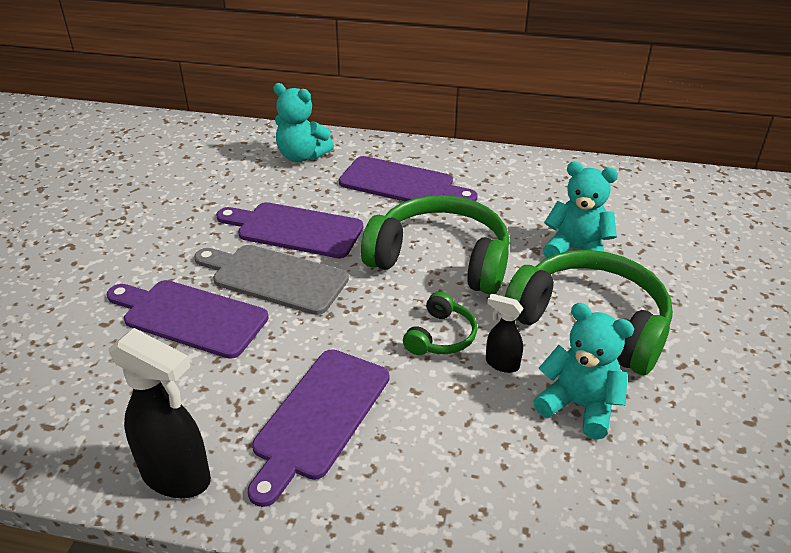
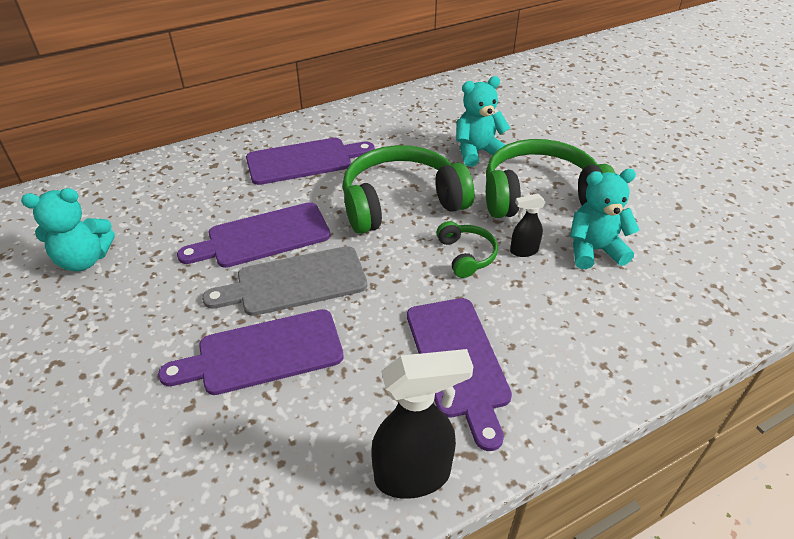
camera: 40 degrees left, 5 degrees up
(302, 156) = (192, 175): turquoise teddy bear -> turquoise teddy bear (84, 260)

